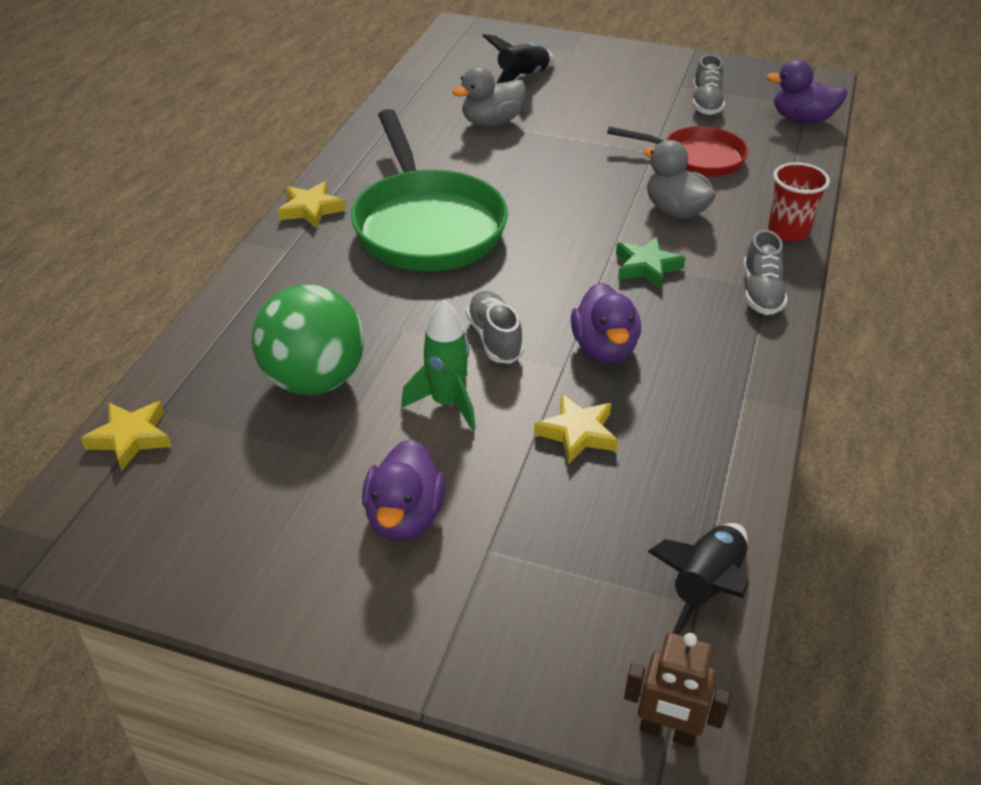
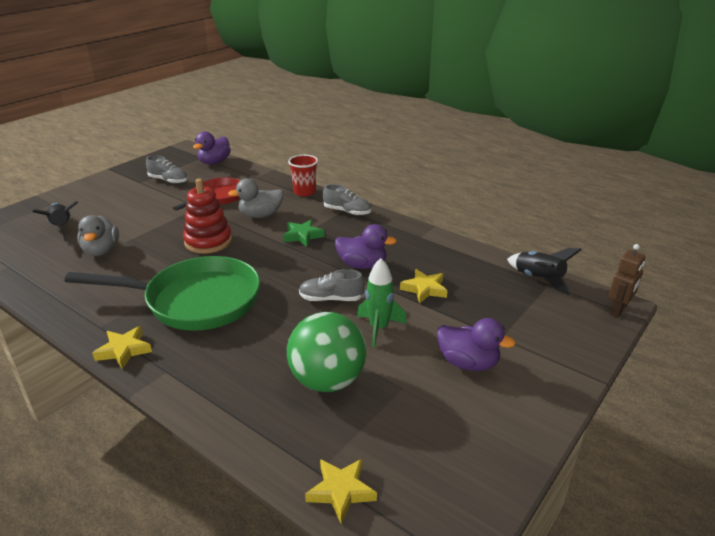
camera: 70 degrees left, 10 degrees down
(569, 190) = (208, 241): none -> red stacking toy

